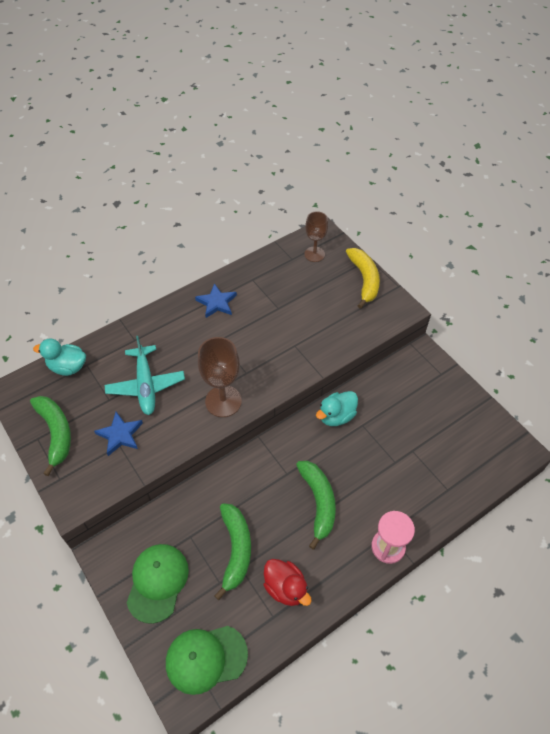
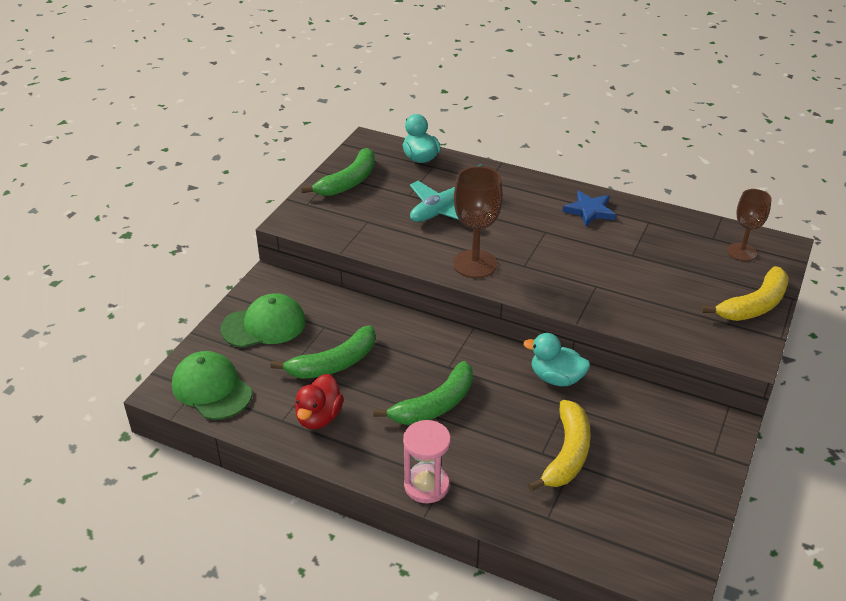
camera: 60 degrees right, 15 degrees down
(120, 435) = (378, 217): blue star -> none
(403, 449) = (567, 454): none -> yellow banana

